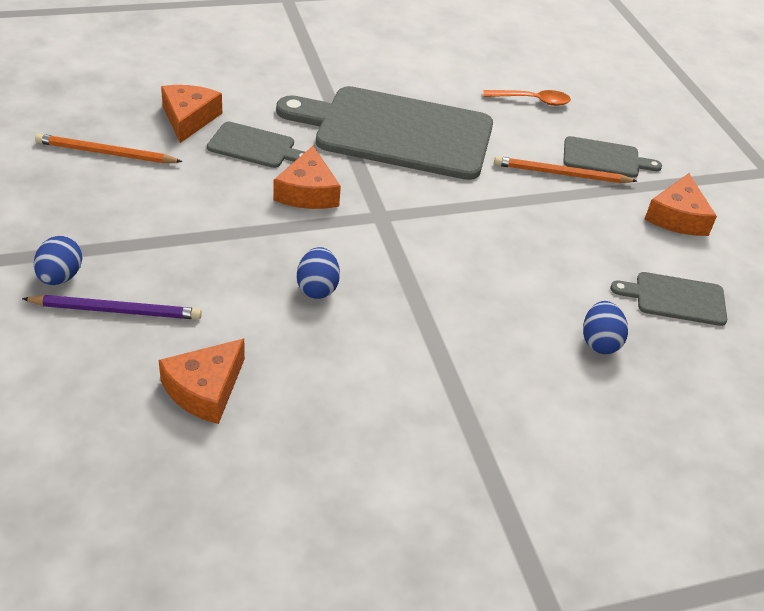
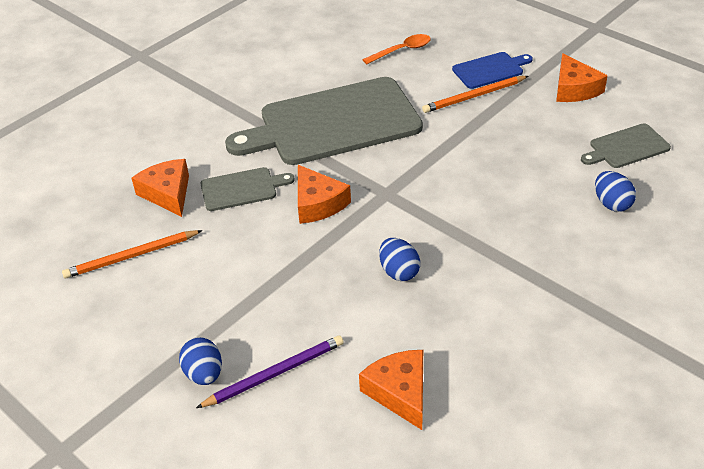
camera: 25 degrees left, 0 degrees up
(205, 389) = (399, 392): orange cheese -> orange cheese turned 150 degrees clockwise
(604, 158) = (490, 70): grey cutting board -> blue cutting board

